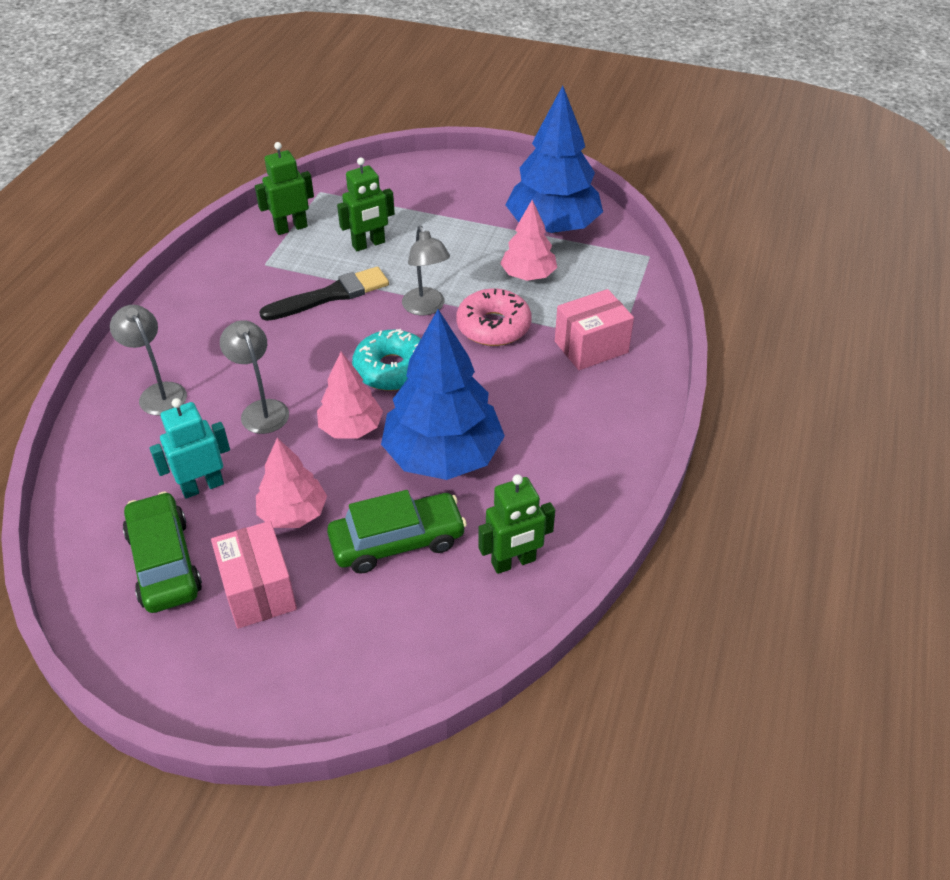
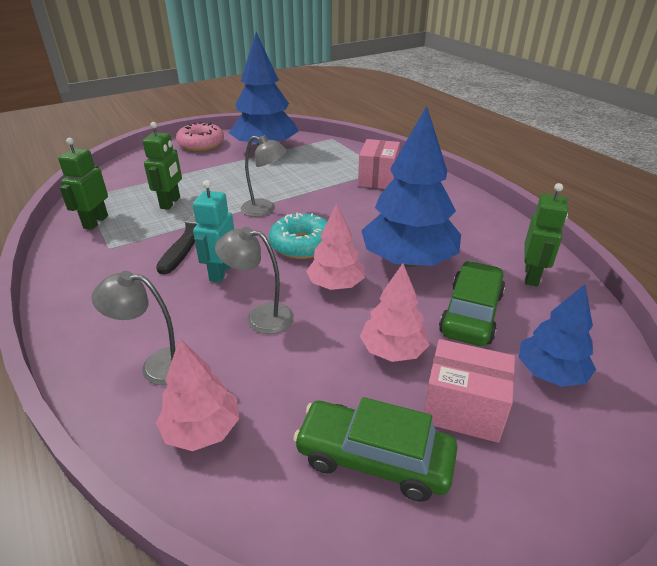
camera: 50 degrees left, 10 degrees down
(202, 486) = (305, 389): turquoise robot -> turquoise robot (220, 272)
(356, 632) = (550, 373): none -> blue tree
(493, 326) = (317, 197): pink donut -> pink donut (201, 144)
(528, 275) = (292, 170): pink tree -> pink tree (202, 429)

